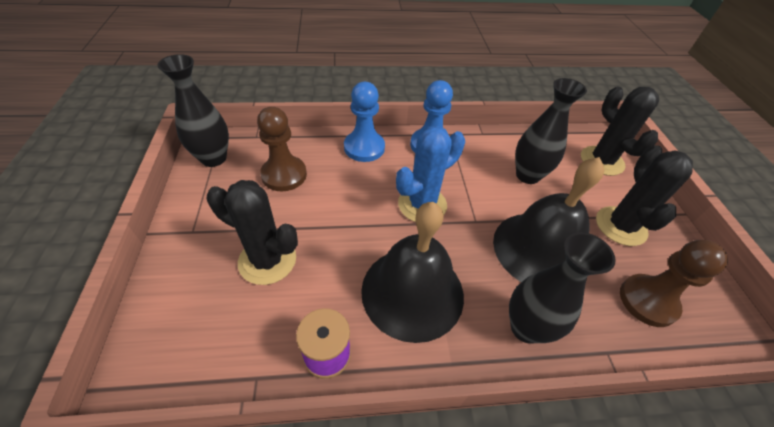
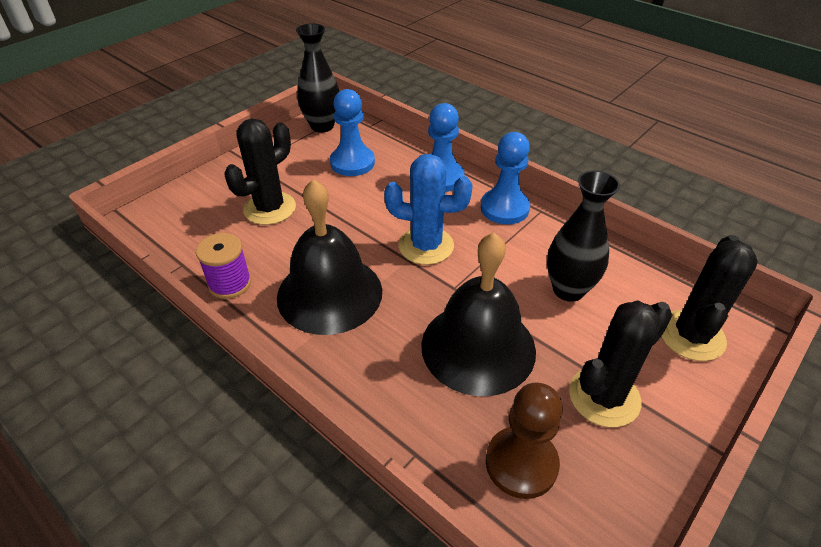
camera: 50 degrees right, 5 degrees down
(267, 260) = (270, 208): black cactus -> black cactus turned 60 degrees clockwise
(284, 175) = (352, 163): brown pawn -> blue pawn
(526, 327) = (376, 381): black vase -> none

